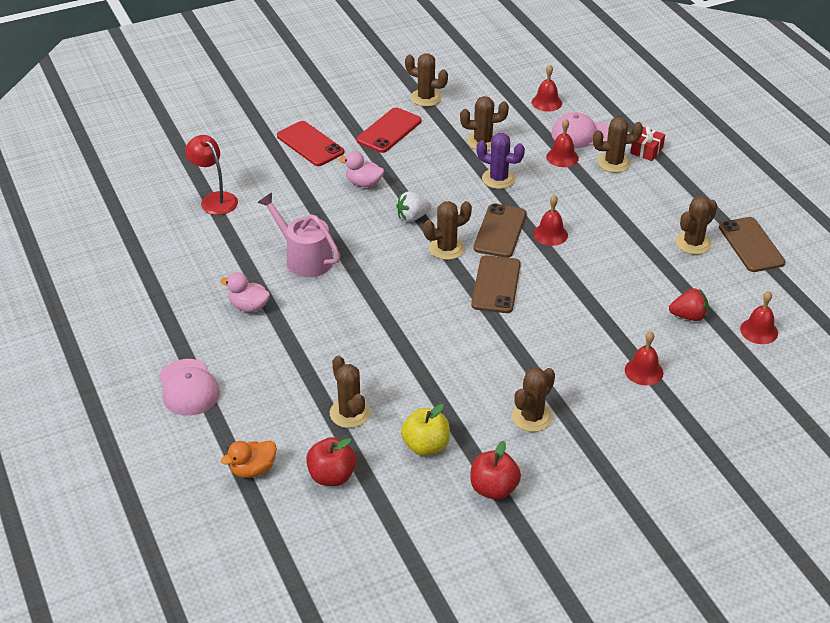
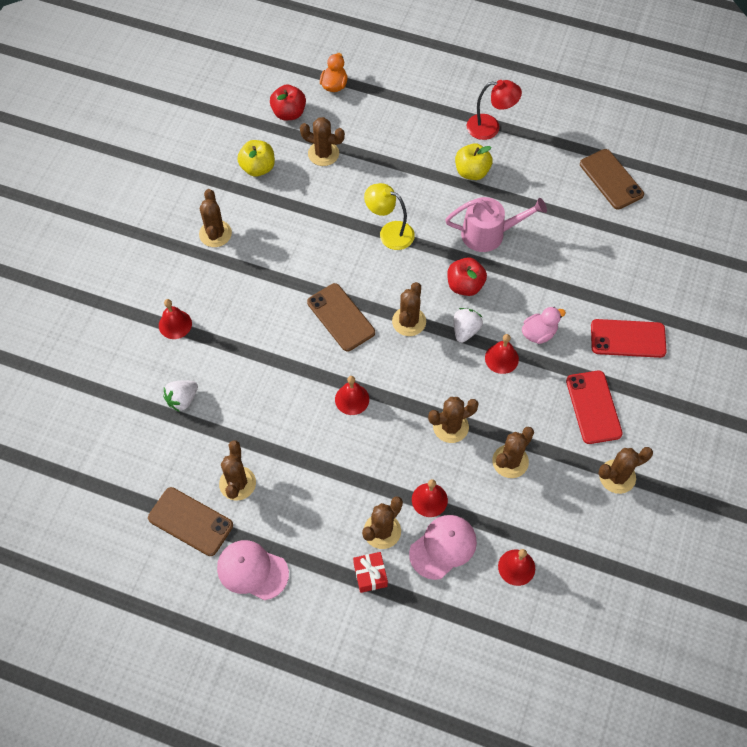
camera: 135 degrees right, 20 degrees up
(188, 388) = (430, 98): pink cap -> pink cap (252, 570)
(215, 199) = (612, 230): red lamp -> red lamp (490, 127)
(249, 306) = (472, 172): pink duck -> yellow apple
(379, 312) = (389, 233): none -> yellow lamp
(493, 489) = (193, 173): red apple -> red apple (465, 285)
(498, 179) = (450, 427): purple cactus -> brown cactus
(500, 231) = (390, 370): brown phone -> brown phone (611, 179)
(688, 316) = (182, 400): red strawberry -> white strawberry
(759, 331) = (121, 427): red bell -> red bell (501, 358)

